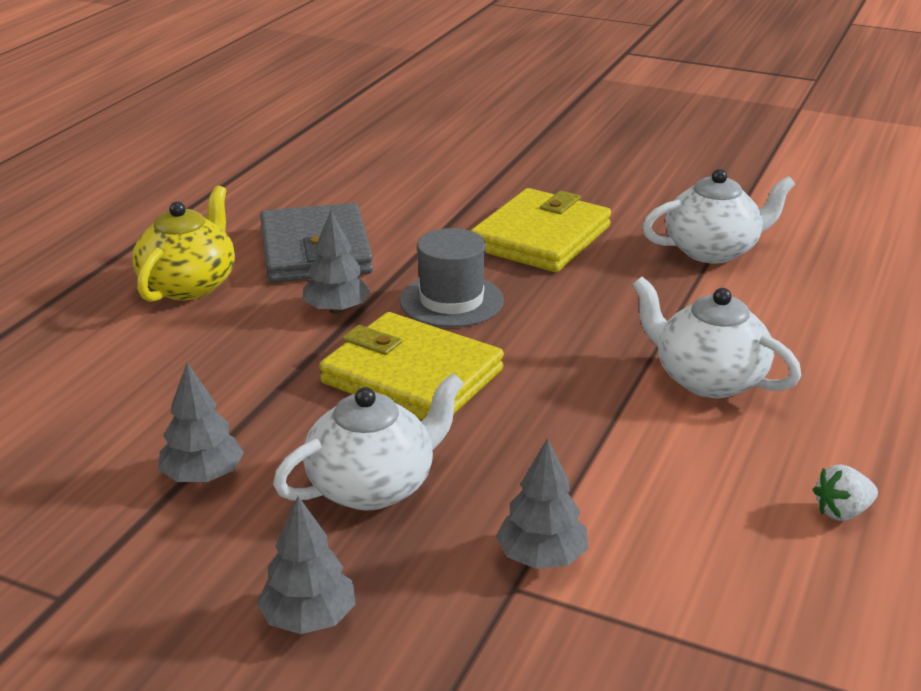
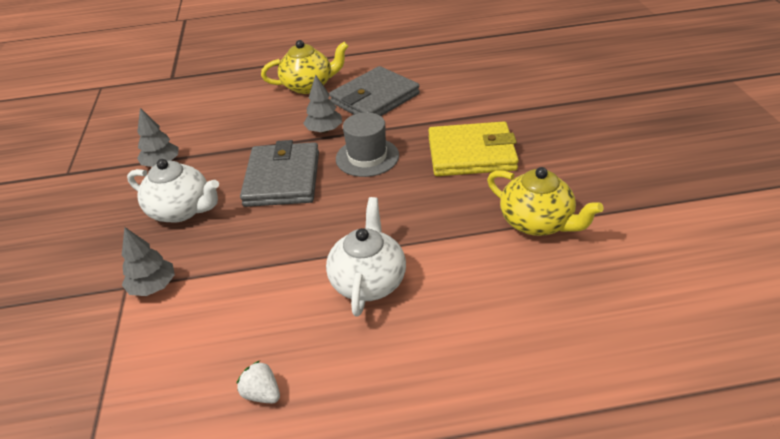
camera: 60 degrees right, 10 degrees up
(309, 618) = (78, 237): grey tree -> none
(412, 376) = (282, 179): yellow wallet -> grey wallet
(712, 250) = (537, 222): white teapot -> yellow teapot

